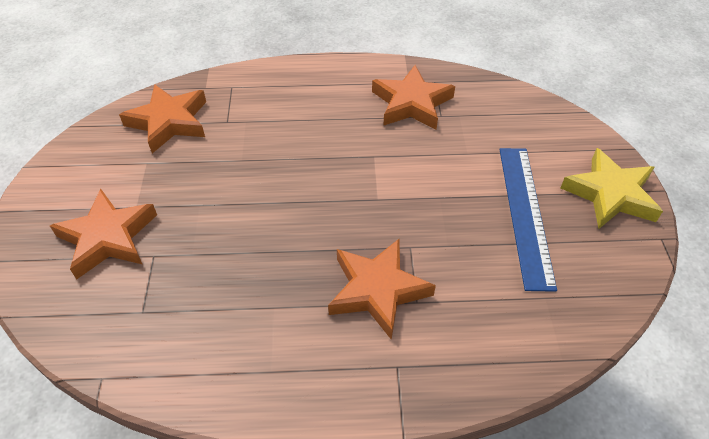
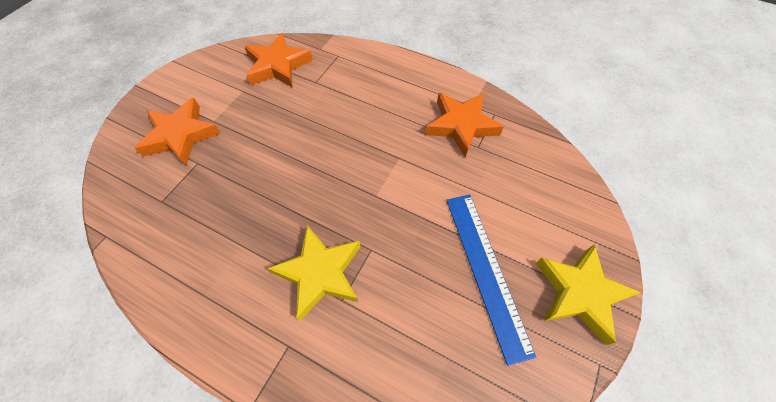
camera: 30 degrees right, 10 degrees up
(377, 290) = (320, 273): orange star -> yellow star
(525, 214) = (485, 270): blue ruler -> blue ruler turned 45 degrees counterclockwise

